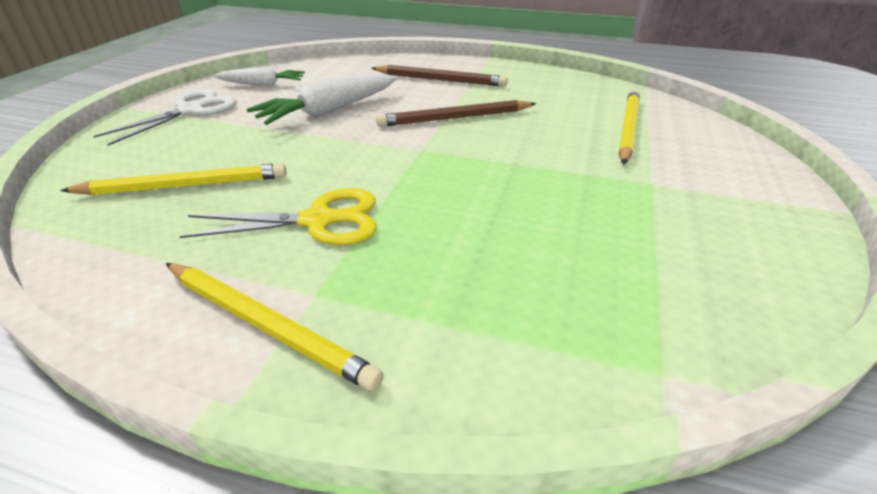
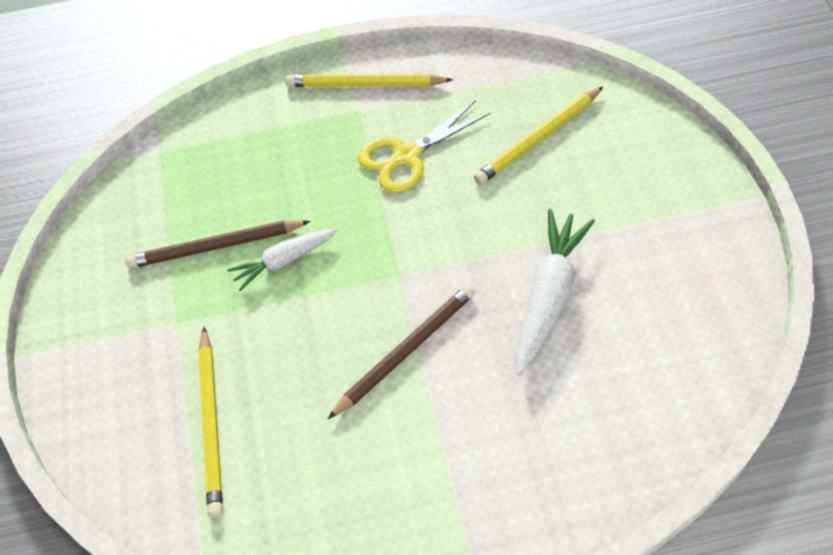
camera: 155 degrees right, 20 degrees up
(191, 110) = (685, 224): white scissors -> none
(262, 84) = (690, 314): white carrot -> white carrot (284, 261)
(440, 79) = (492, 450): brown pencil -> brown pencil (216, 247)

